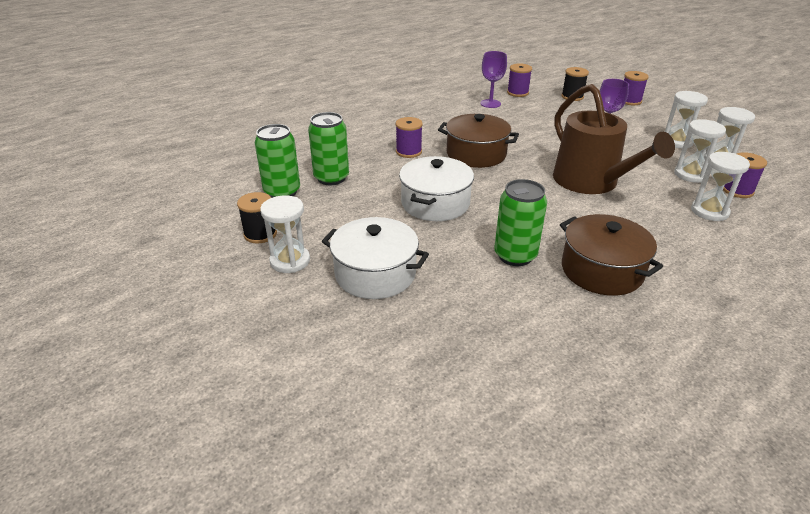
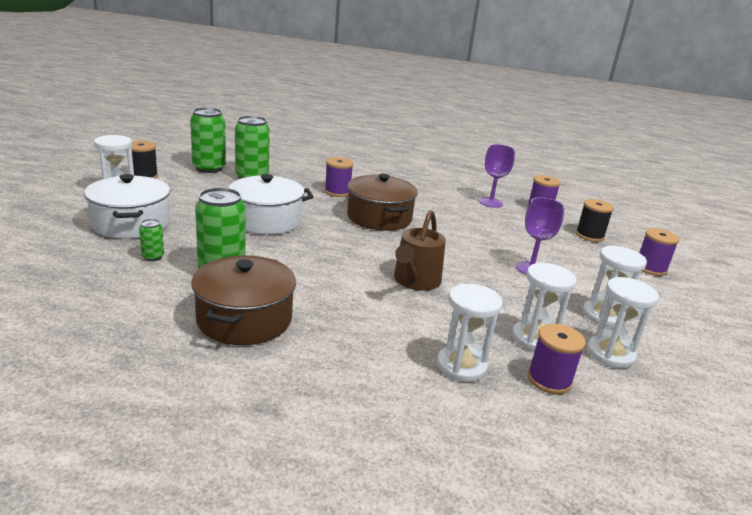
camera: 45 degrees right, 10 degrees down
(460, 282) = (153, 257): none -> green can
(591, 182) = (415, 281): brown watering can -> brown watering can, size x0.62

